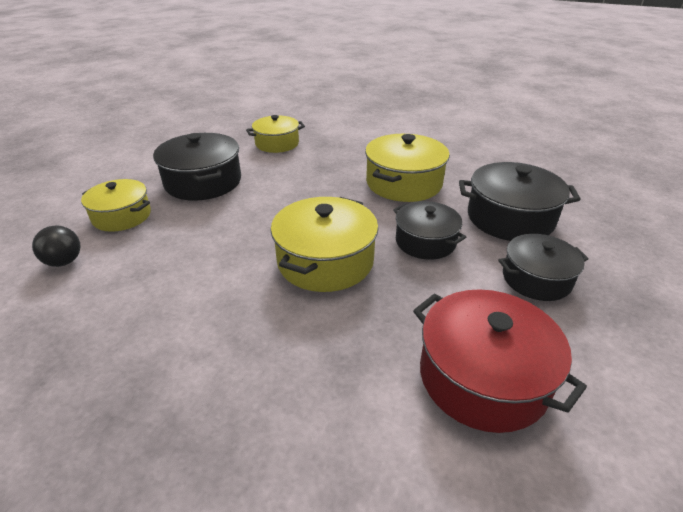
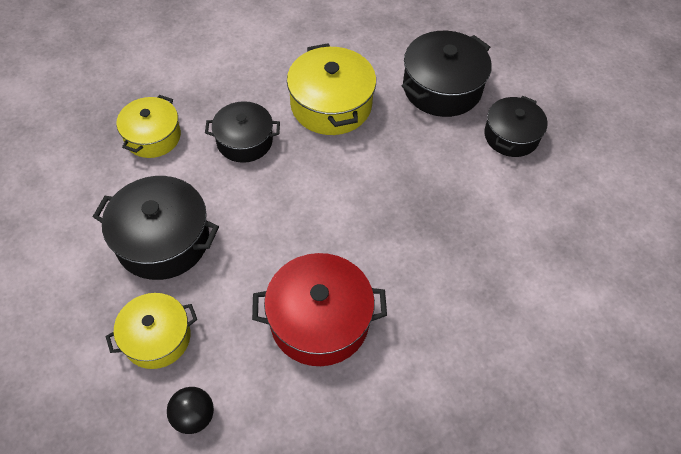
camera: 50 degrees left, 20 degrees up
(325, 261) = (380, 232): yellow pot -> none
(425, 242) = (418, 157): black pot -> black pot (244, 141)
(482, 377) = (558, 236): red pot -> red pot (319, 320)

